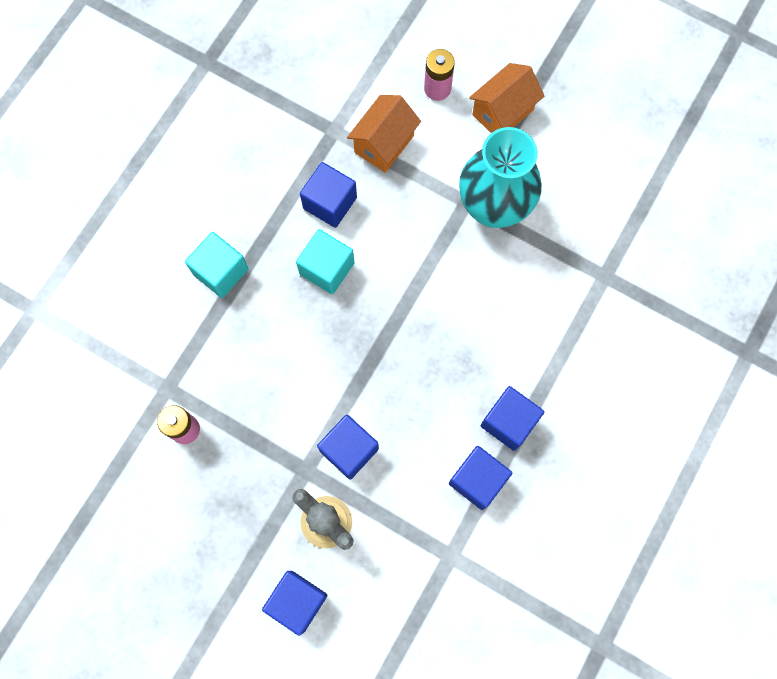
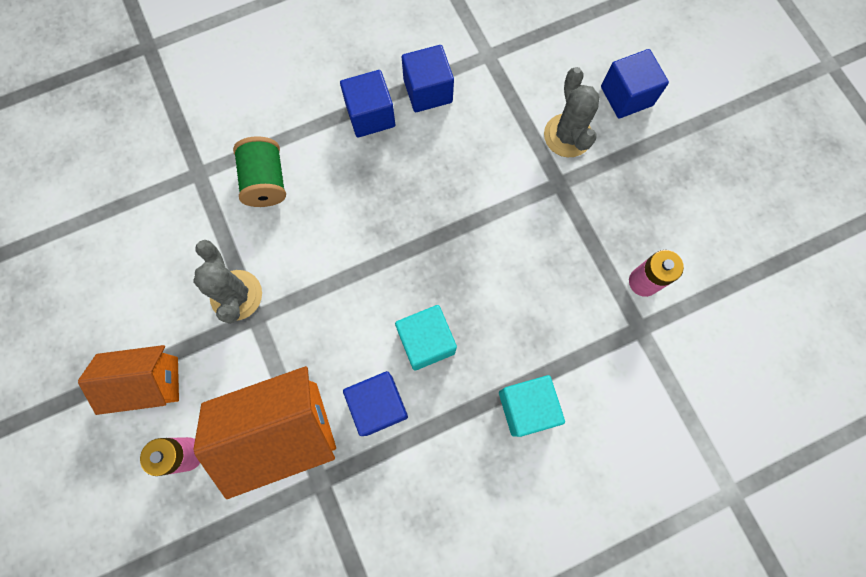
camera: 145 degrees left, 0 degrees up
(349, 450) = (513, 176): blue cube -> none
(384, 144) = (283, 430): orange house -> orange house, size x1.52
(493, 207) = (236, 295): turquoise vase -> grey cactus
(546, 306) = (266, 182): none -> green spool

